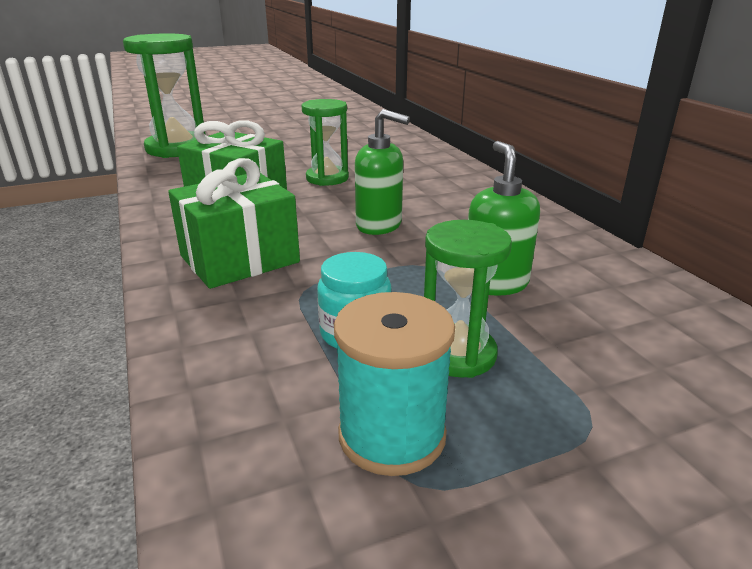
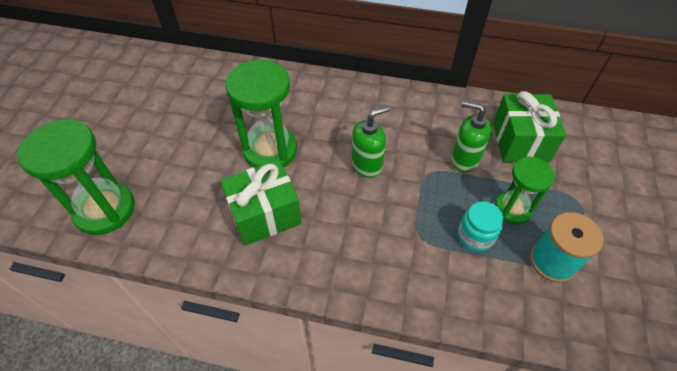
camera: 55 degrees left, 25 degrees up
(239, 259) = (362, 250): green gift -> green gift (520, 141)
(327, 178) = (270, 150): green hourglass -> green hourglass, size x1.62

